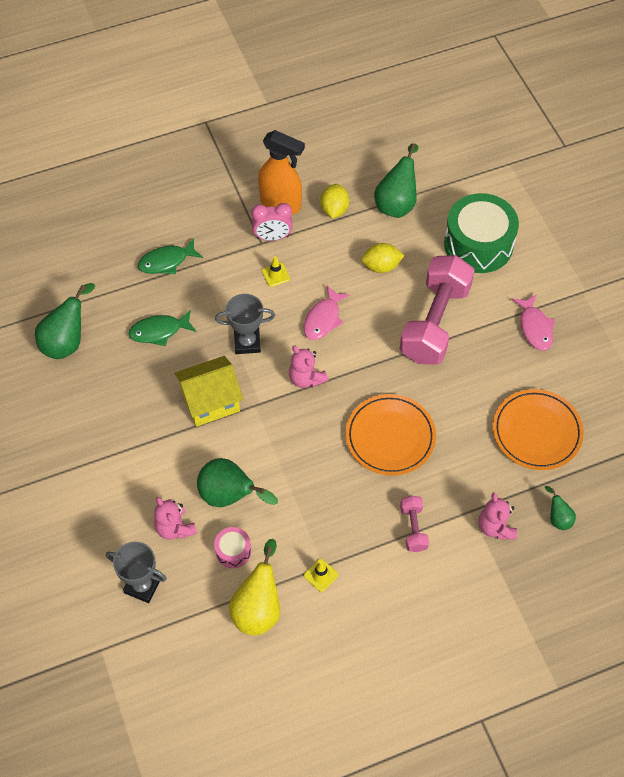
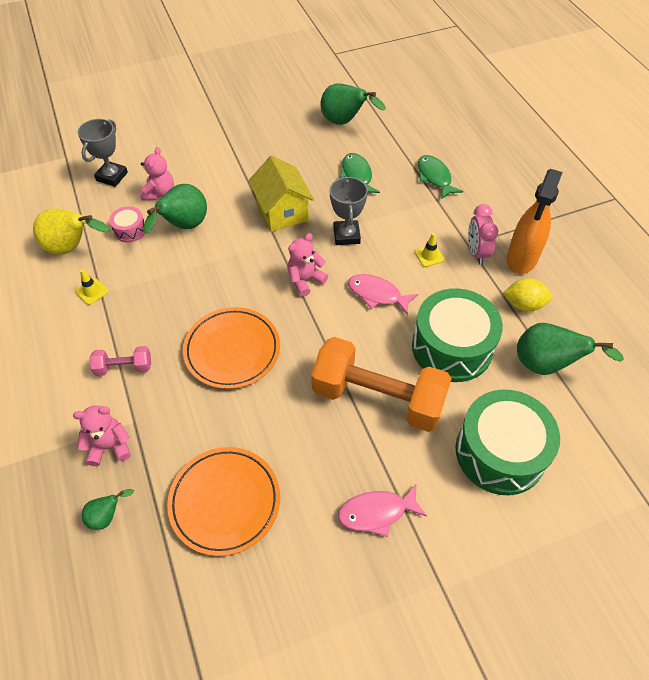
camera: 90 degrees right, 5 degrees down
(175, 528) = (159, 193): pink teddy bear -> pink teddy bear turned 135 degrees clockwise
(381, 266) = (452, 347): yellow lemon -> green drum
(434, 323) = (378, 398): pink dumbbell -> orange dumbbell

